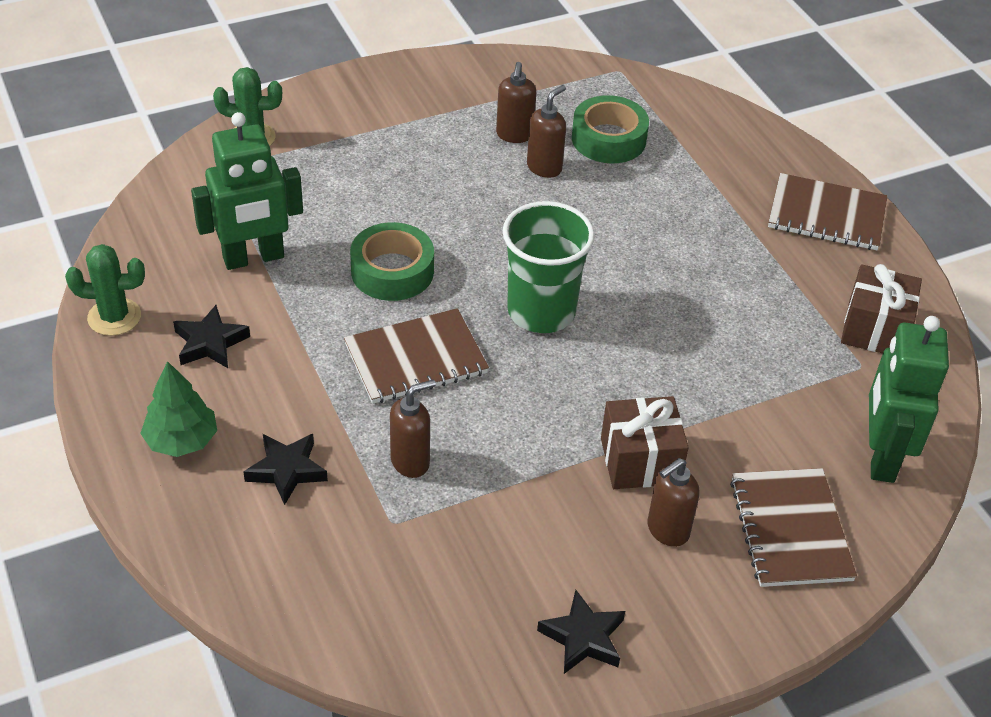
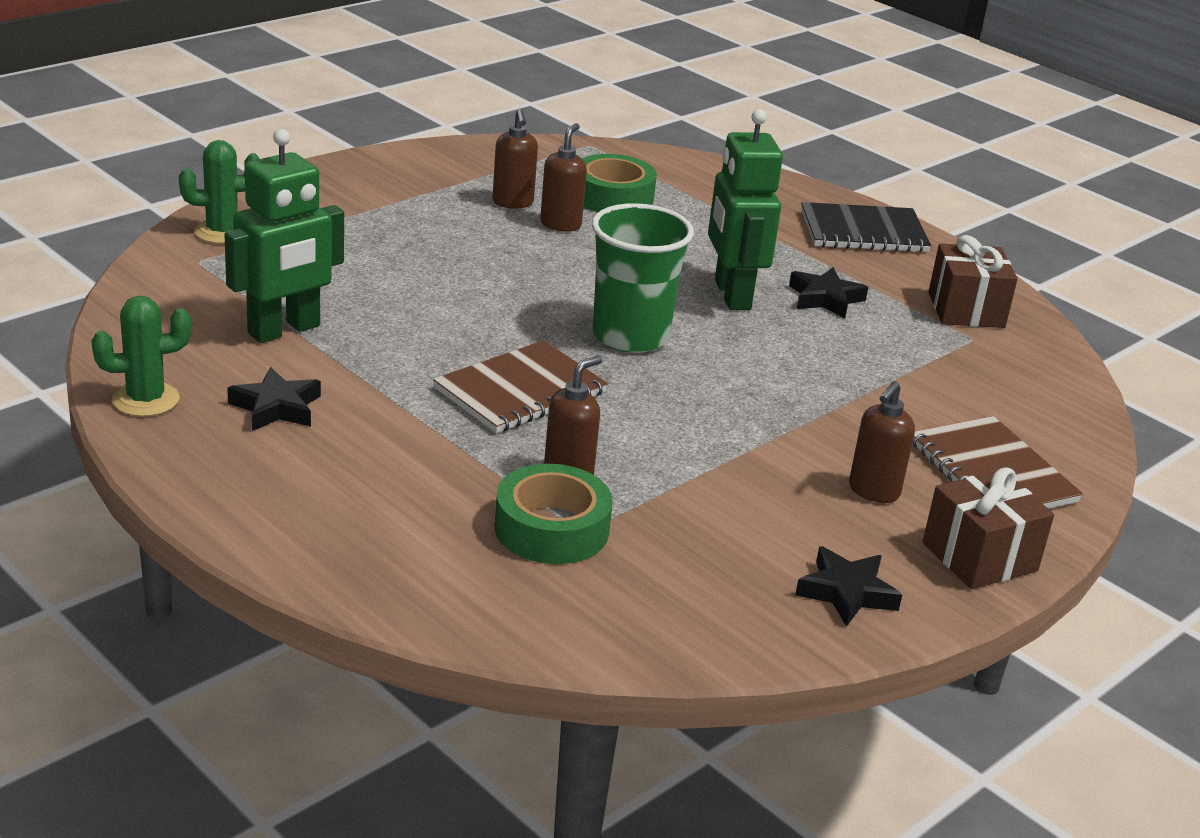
camera: 20 degrees left, 15 degrees down
(181, 440) = (293, 496): green tree -> none
(286, 470) = (433, 504): black star -> black star (825, 298)
(392, 271) = (449, 323): green tape -> green tape (551, 529)
(640, 460) = (809, 440): brown gift -> brown gift (979, 557)
(826, 215) = (863, 232): brown notebook -> black notebook
(881, 456) = (1037, 404): green robot -> green robot (731, 295)

